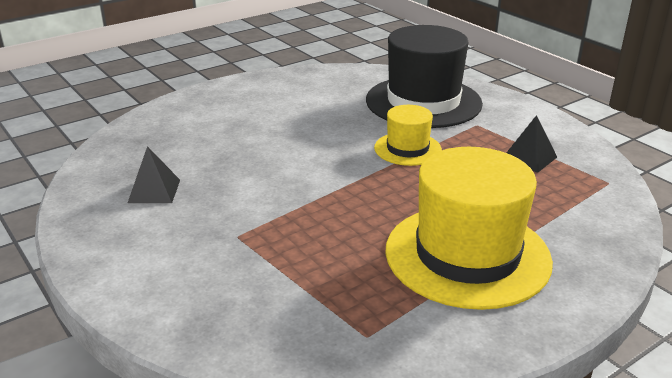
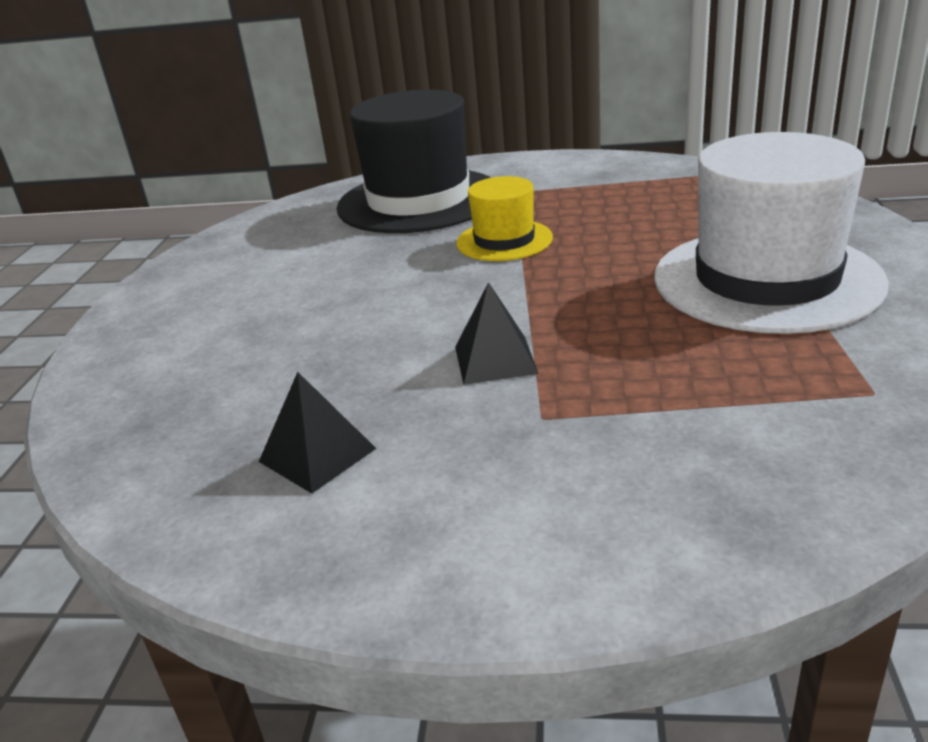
camera: 45 degrees left, 0 degrees up
(467, 255) = (766, 279): yellow hat -> white hat
(529, 158) = (619, 190): black pyramid -> black pyramid (495, 360)

